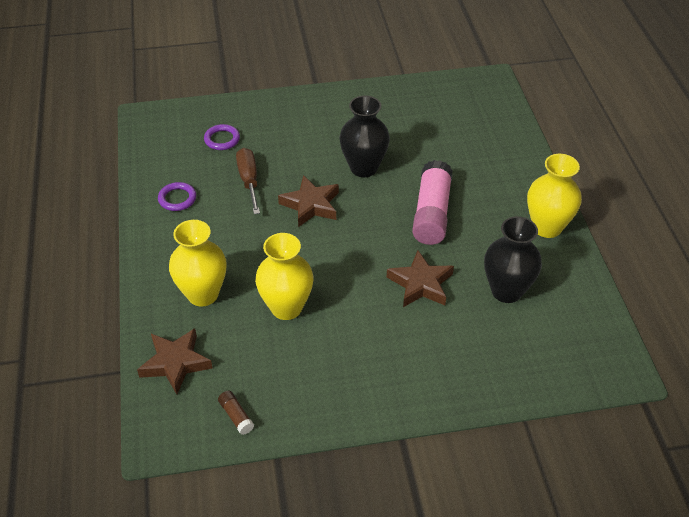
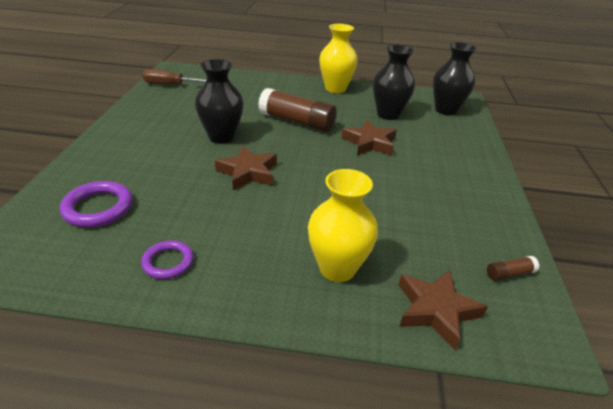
camera: 75 degrees left, 10 degrees down
(222, 139) = (98, 208): purple ring -> purple ring, size x1.51
(249, 181) = (184, 202): brown screwdriver -> brown screwdriver (170, 85)
(286, 307) = (375, 213): yellow vase -> none
(431, 213) = (297, 121): pink glue stick -> brown glue stick
(564, 352) = (446, 110): none -> black vase

